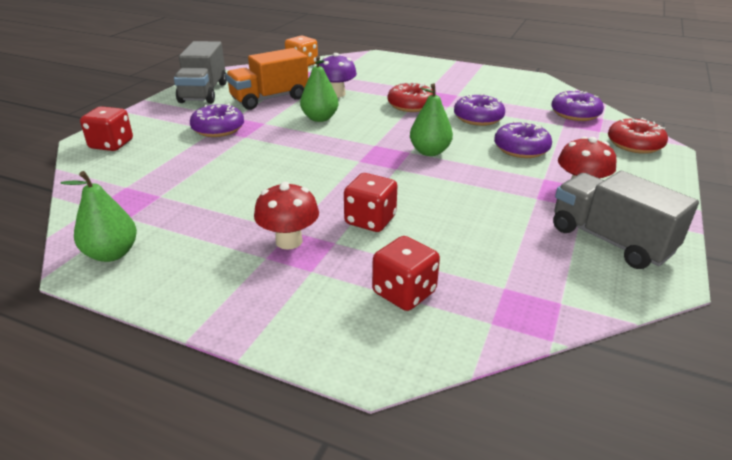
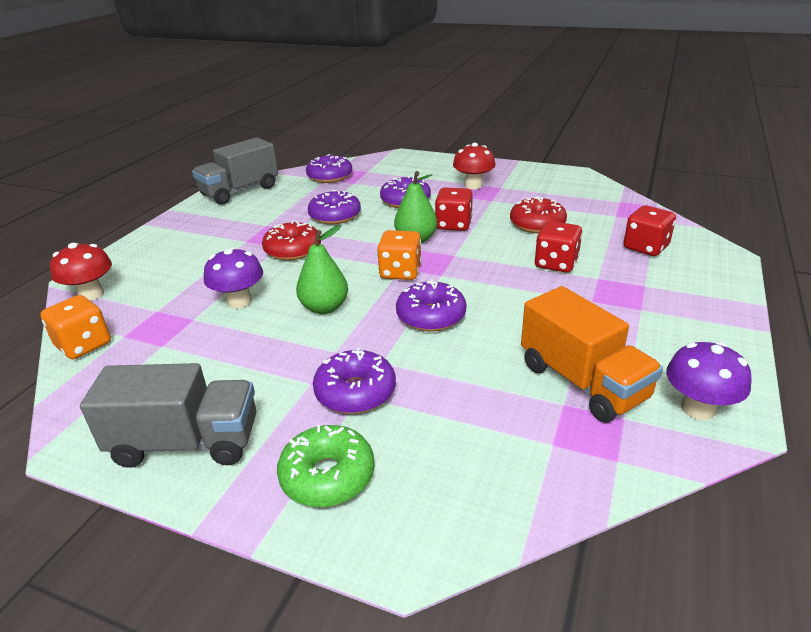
camera: 90 degrees left, 0 degrees up
(111, 144) = (419, 509): red dice -> red dice (453, 225)
(112, 254) = (698, 408): green pear -> purple mushroom
(154, 123) = (327, 476): none -> green donut
(269, 99) = (241, 359): orange truck -> orange truck (582, 382)
(289, 241) = (610, 300): red mushroom -> red mushroom (91, 294)
(294, 154) = (431, 316): none -> purple donut
(367, 144) = (400, 272): none -> orange dice
(610, 240) = (541, 183): grey truck -> grey truck (240, 191)
(634, 144) = (393, 163): red donut -> red donut (537, 224)

